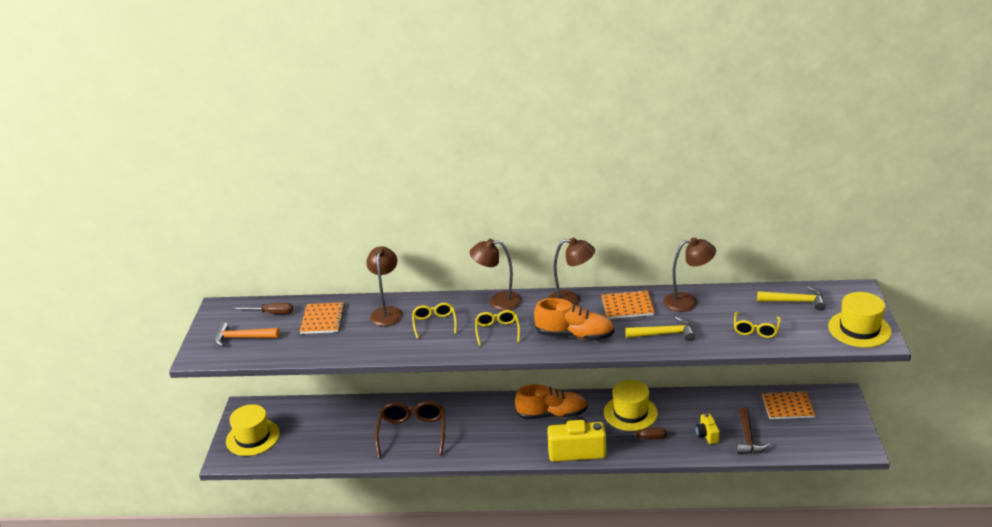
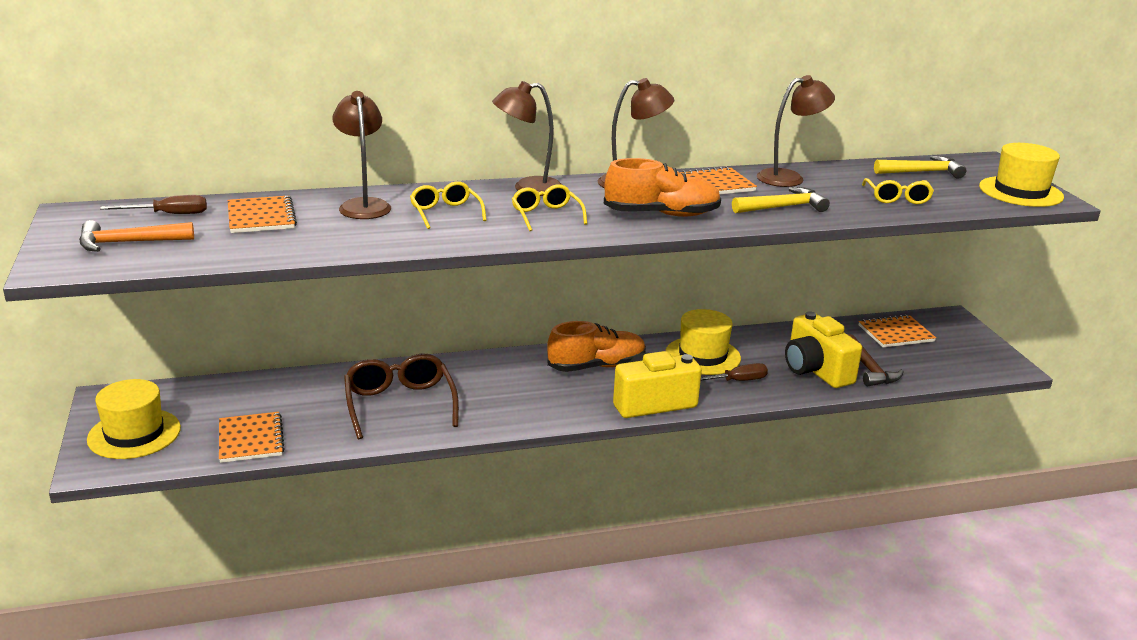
camera: 20 degrees left, 5 degrees down
(316, 450) = (251, 439): none -> orange notebook
(707, 435) = (815, 370): yellow camera -> yellow camera, size x1.96

